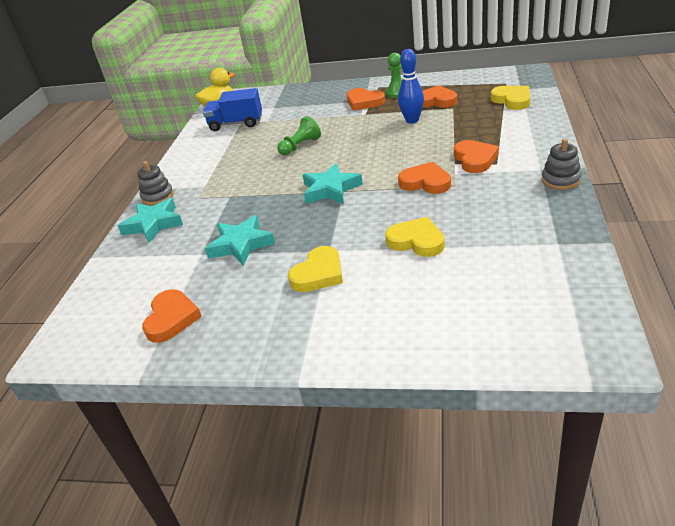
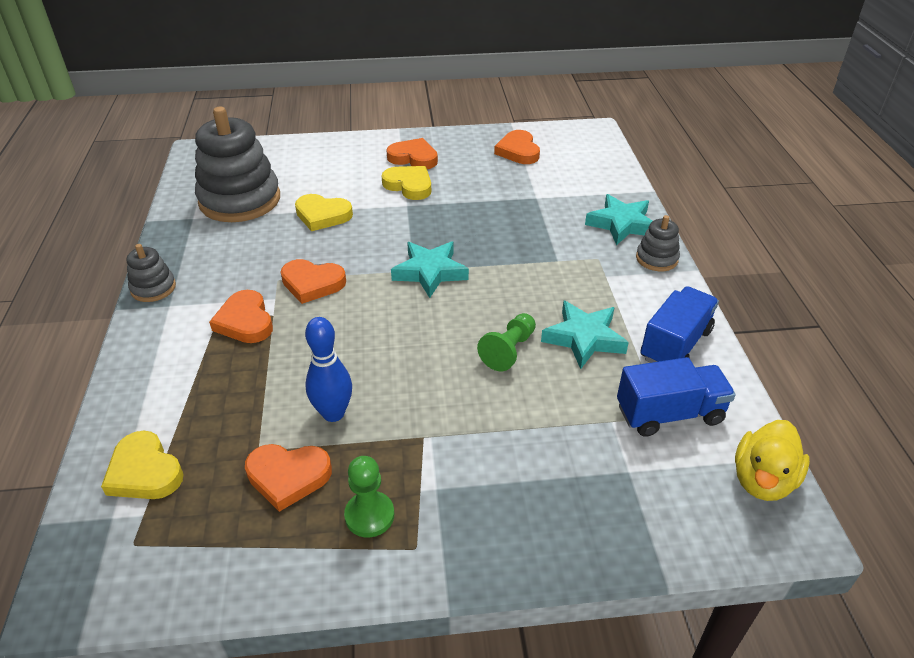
camera: 160 degrees right, 5 degrees up
(202, 149) = (675, 344): none -> blue truck
(241, 244) = (500, 206): turquoise star -> turquoise star (584, 338)
(318, 274) = (409, 185): yellow heart -> yellow heart turned 105 degrees clockwise
(364, 102) = (435, 481): orange heart -> orange heart (413, 158)
(511, 263) = (240, 200): none -> grey stacking toy

